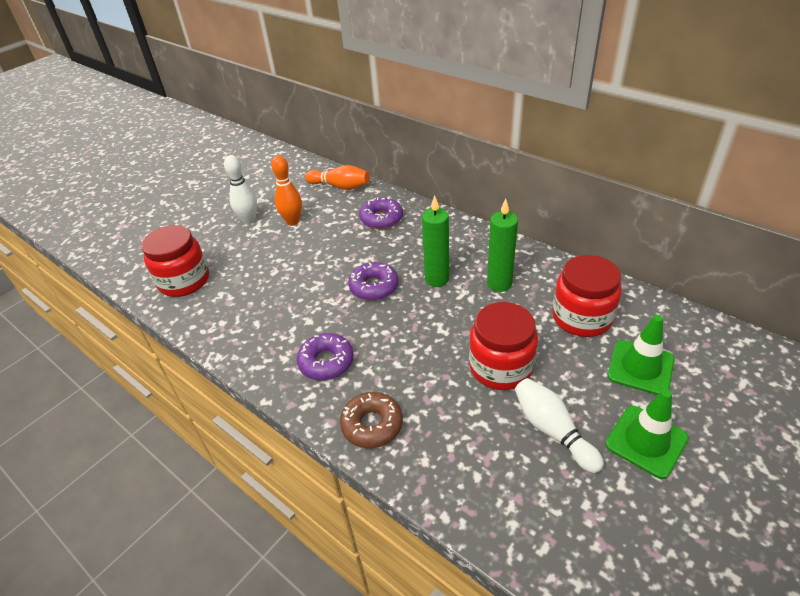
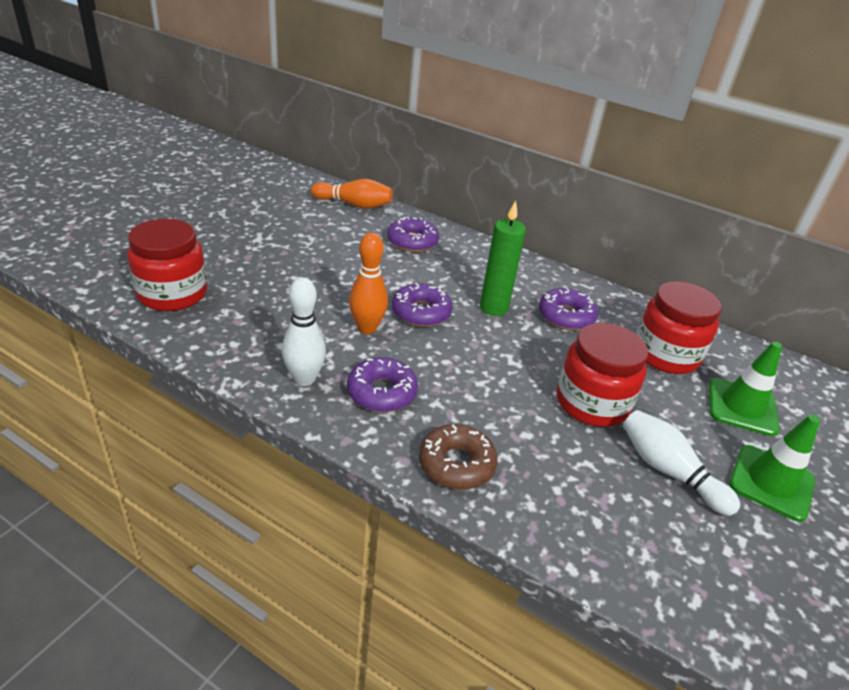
camera: 15 degrees left, 5 degrees down
(249, 220) = (246, 232): white bowling pin -> white bowling pin (304, 379)
(293, 221) = (303, 237): orange bowling pin -> orange bowling pin (367, 328)
(499, 283) = (566, 316): green candle -> purple donut

